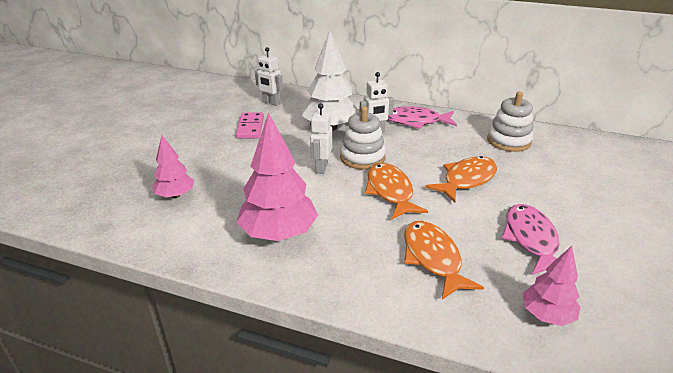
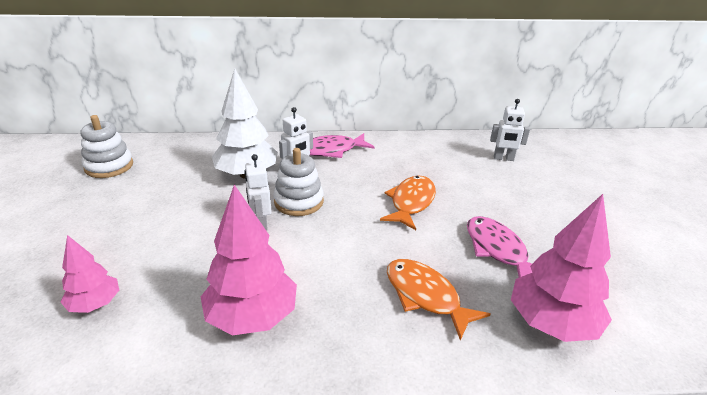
camera: 25 degrees left, 0 degrees up
(250, 127) = (153, 193): pink domino -> none
(271, 103) = (163, 158): white robot -> white robot (503, 158)
(390, 191) = (347, 233): orange fish -> none
(508, 141) = (426, 154): white stacking toy -> white stacking toy (109, 166)
(546, 315) = (551, 323): pink tree -> pink tree, size x1.74

